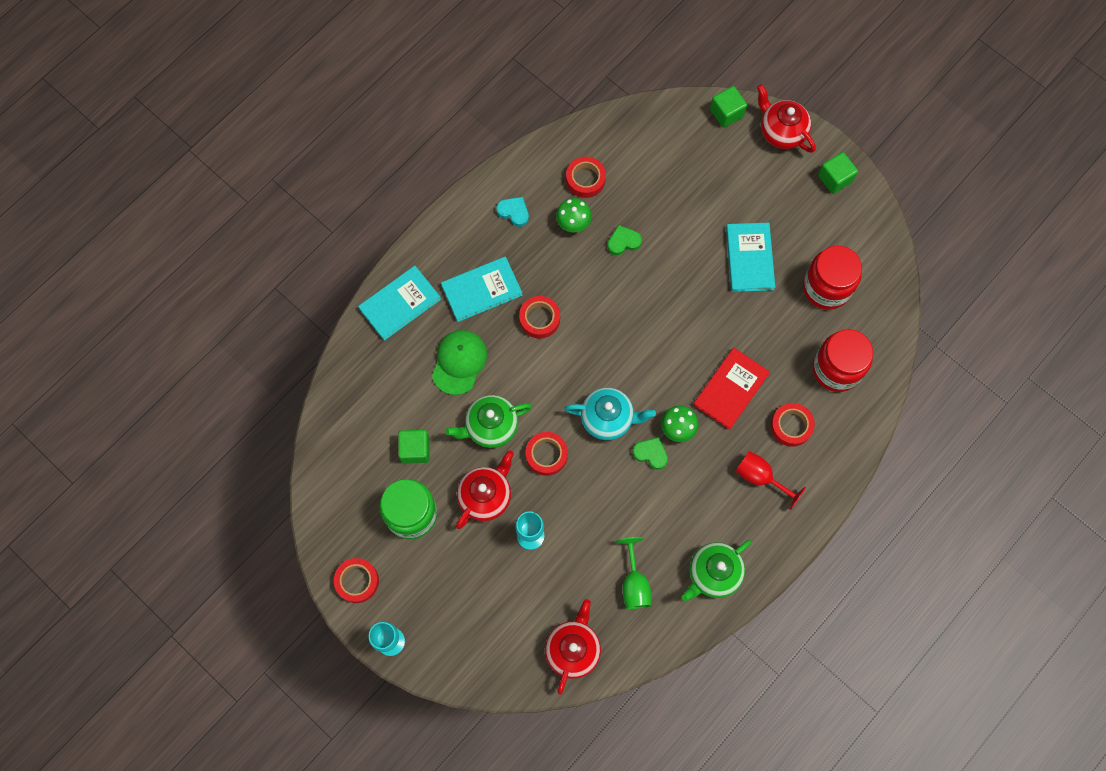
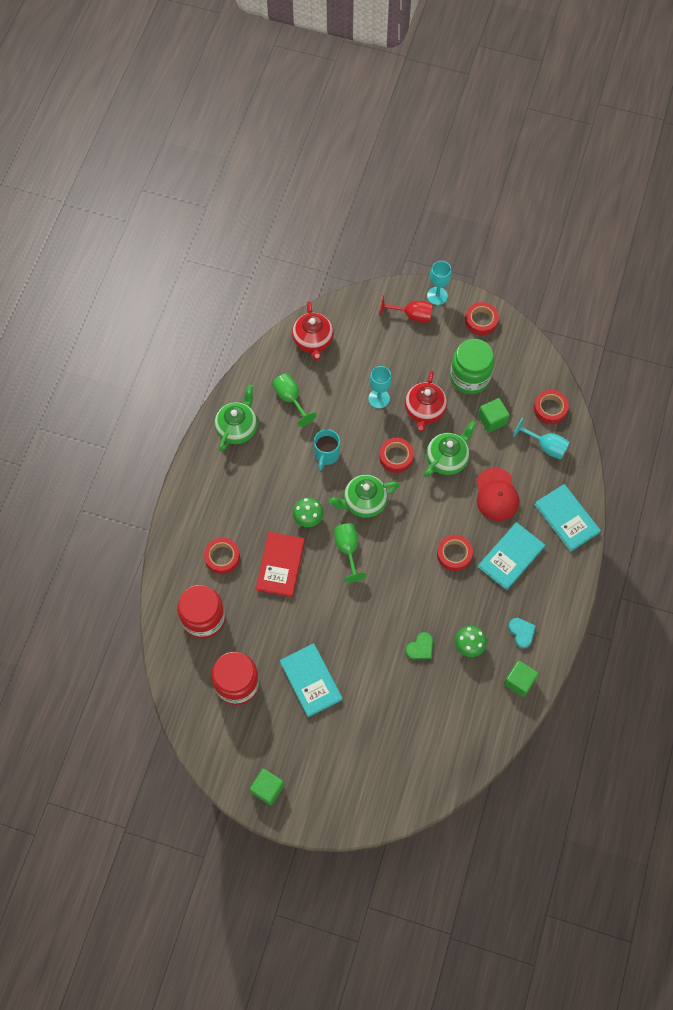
camera: 155 degrees right, 5 degrees down
(374, 392) = (545, 446): none -> turquoise goblet
(400, 304) = (566, 518): turquoise book -> turquoise book turned 60 degrees counterclockwise
(459, 362) = (496, 495): green cap -> red cap
(514, 212) = (521, 632): turquoise heart -> turquoise heart turned 120 degrees counterclockwise
(585, 179) = (478, 688): red tape -> red tape (550, 409)
(608, 418) = (364, 502): turquoise teapot -> green teapot
(624, 493) = (326, 455): none -> turquoise mug
(650, 374) = (348, 549): none -> green goblet
(651, 453) = (320, 491): green heart -> none
(726, 113) = (388, 809): green cube -> green cube (519, 681)
(760, 477) = (230, 509): red goblet -> red goblet (412, 315)
(781, 132) = (332, 813): red teapot -> none

